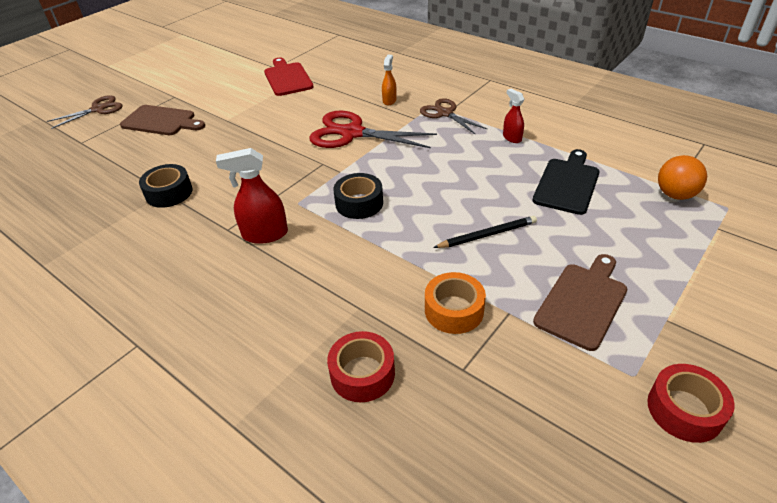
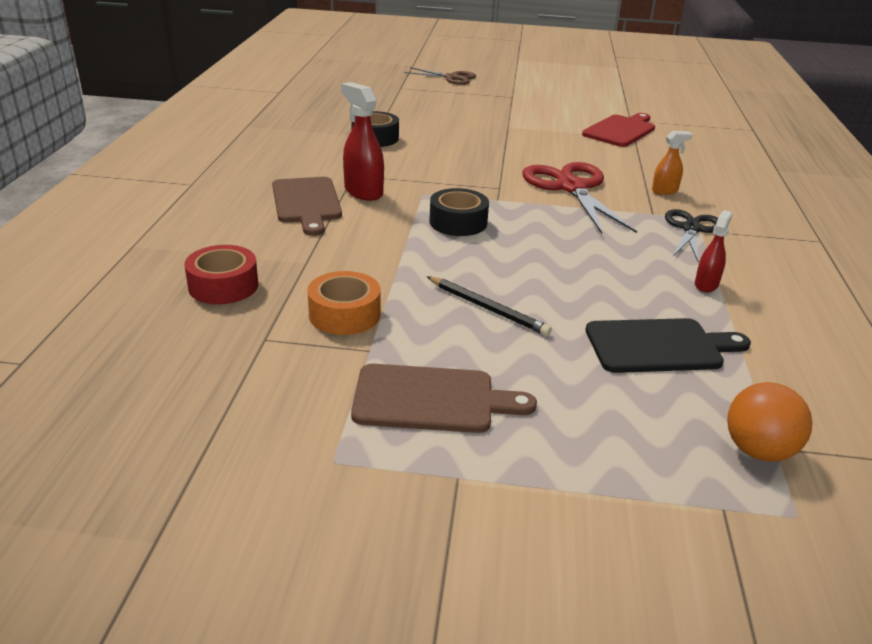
camera: 55 degrees right, 10 degrees down
(161, 121) = (468, 104): brown cutting board -> brown cutting board (306, 203)
(445, 113) = (691, 229): brown scissors -> black scissors
(684, 410) = (303, 512): red tape -> none

